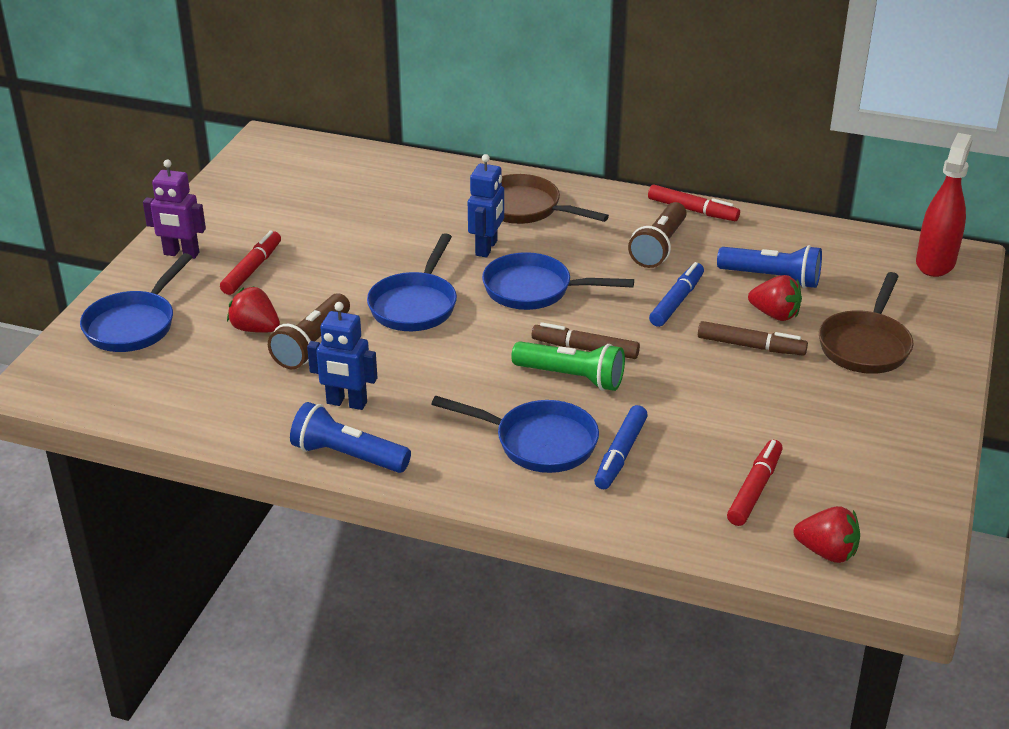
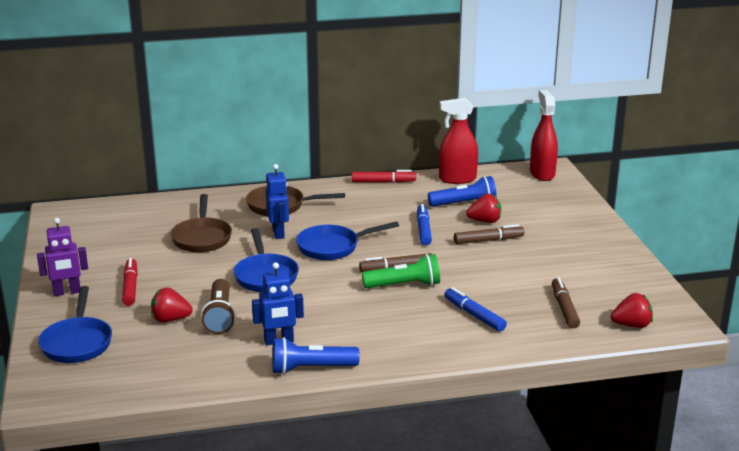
camera: 30 degrees left, 10 degrees down
(538, 442) = (421, 324): blue pan -> none
(620, 454) = (474, 315): blue marker -> blue marker turned 150 degrees clockwise
(659, 247) = (384, 205): brown flashlight -> none
(755, 489) = (564, 308): red marker -> brown marker
(800, 235) = (457, 179): none -> red spray bottle
(865, 345) = (548, 222): brown pan -> brown pan (202, 238)

